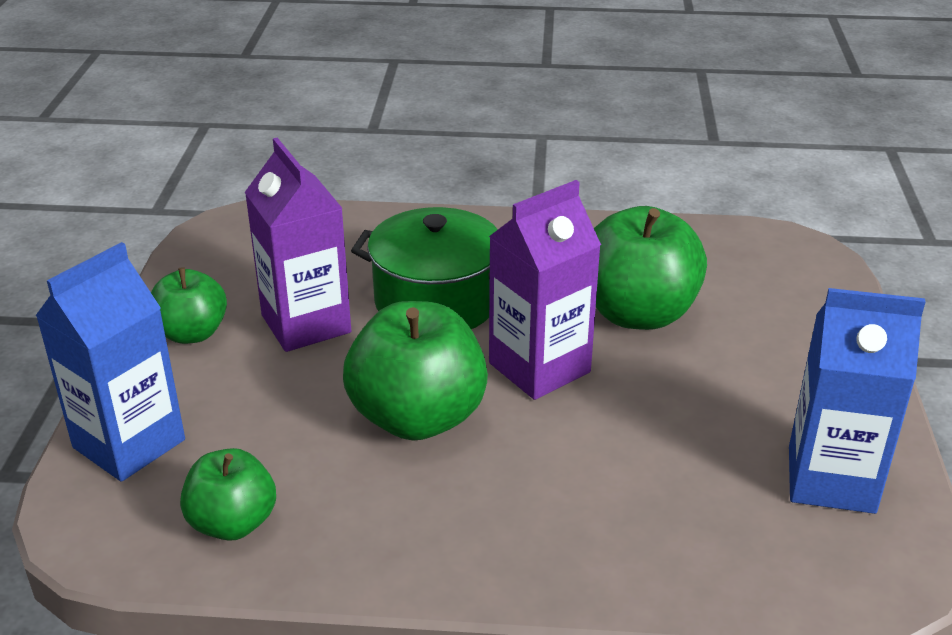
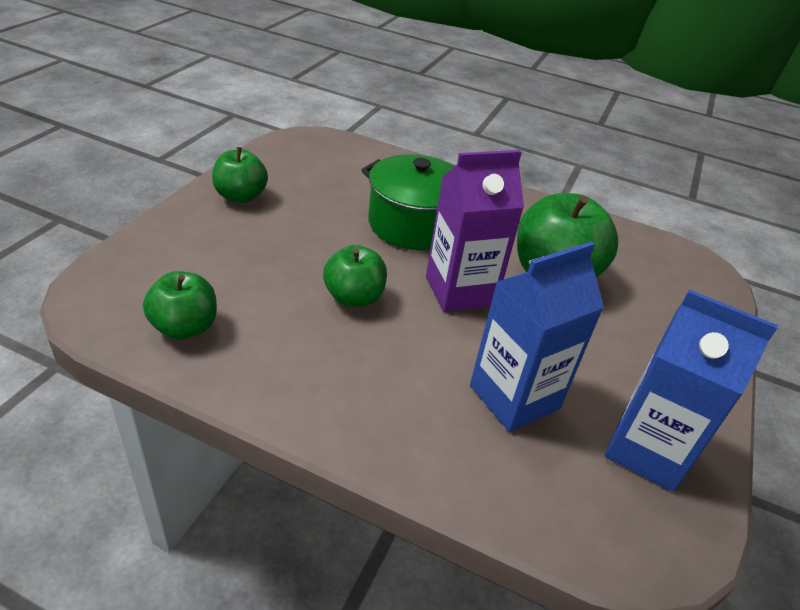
camera: 15 degrees right, 5 degrees up
(129, 444) = (155, 253): blue carton -> blue carton (514, 397)
(306, 324) = (317, 212): purple carton -> none
(418, 417) = (354, 297): green apple -> green apple, size x0.60

